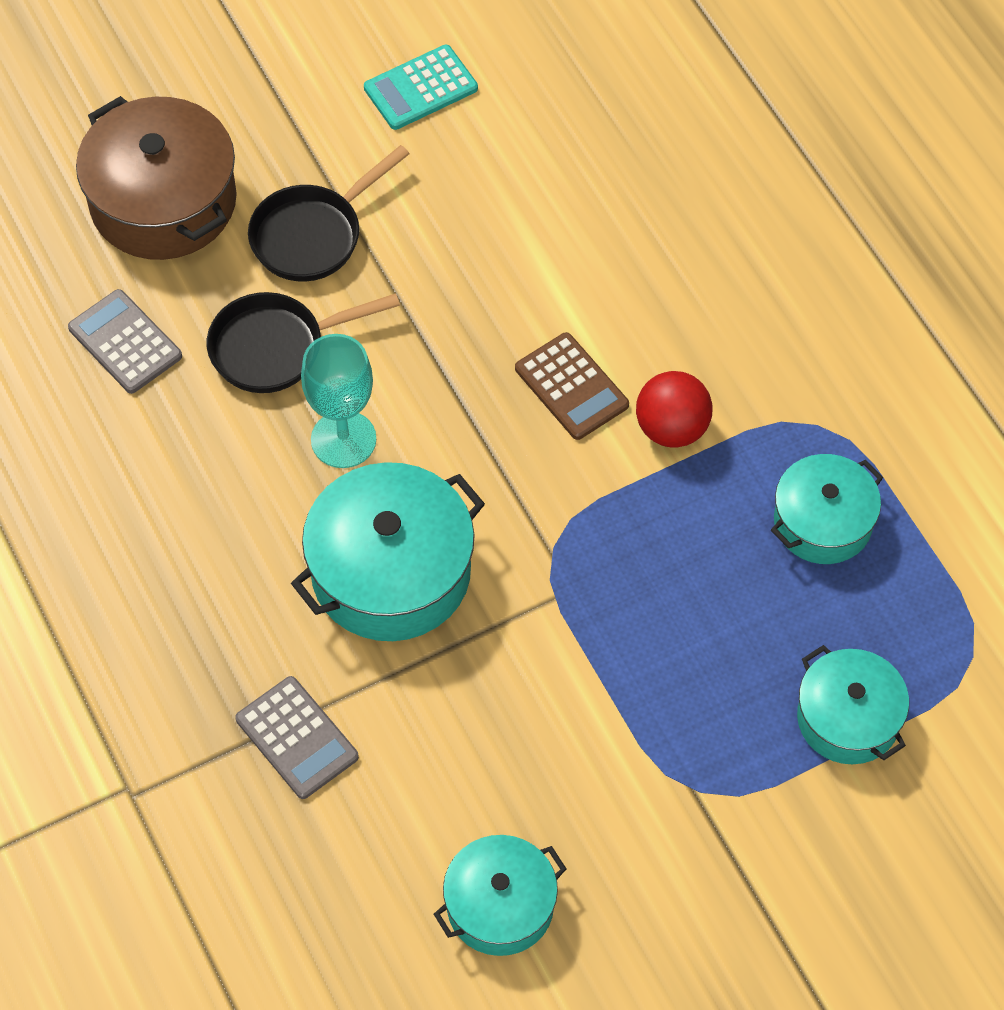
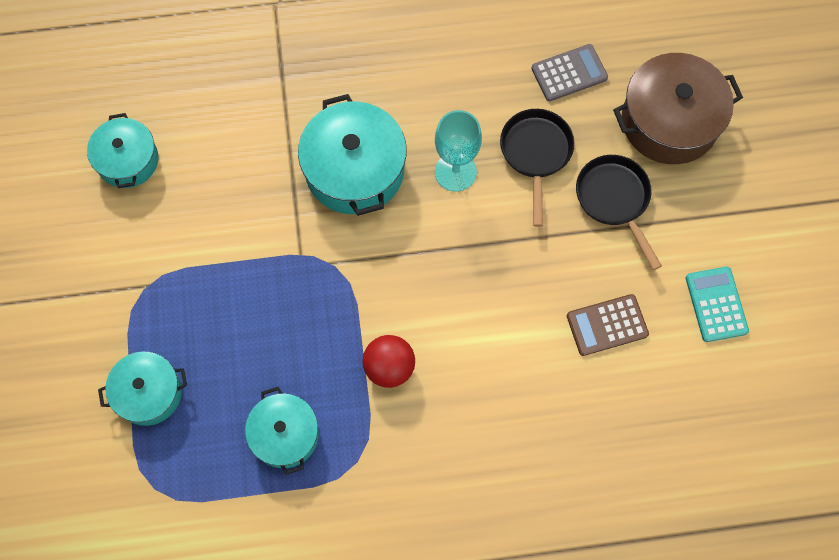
camera: 110 degrees right, 10 degrees up
(297, 738) = (272, 90): grey calculator -> none
(571, 387) = (443, 317): brown calculator -> brown calculator (607, 325)

